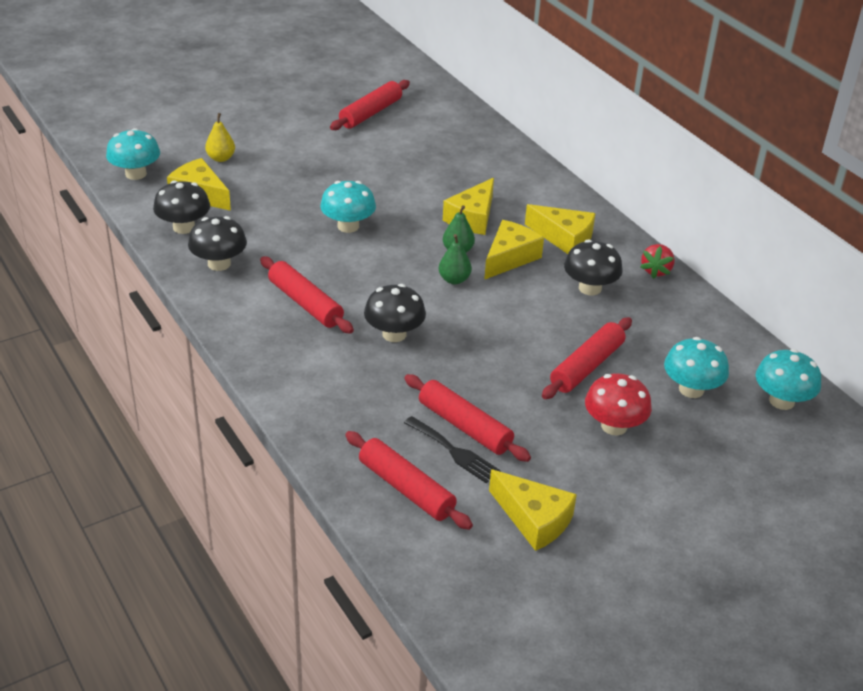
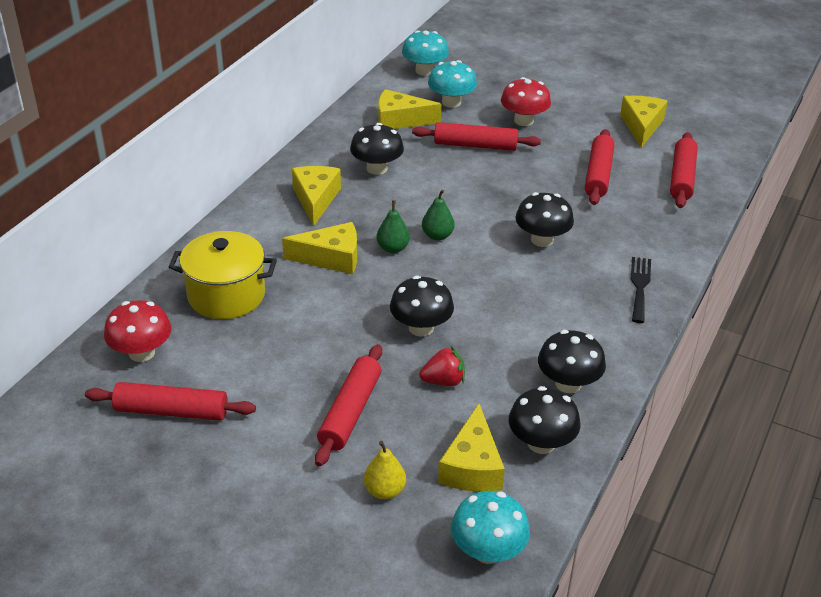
camera: 120 degrees left, 0 degrees up
(305, 303) = (560, 302): red rolling pin -> red rolling pin (350, 412)
(348, 226) = (421, 328): turquoise mushroom -> black mushroom
(438, 117) = (142, 353): none -> red mushroom
(454, 452) = (626, 171): black fork -> black fork (640, 286)
(469, 161) = (226, 295): none -> yellow pot
(509, 258) = (375, 218): yellow cheese -> yellow cheese (400, 120)
(656, 271) = (320, 146): red strawberry -> red strawberry (443, 381)

